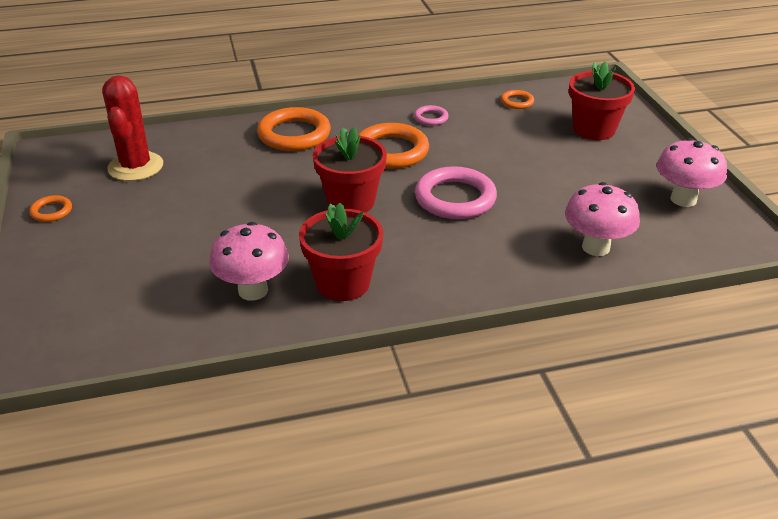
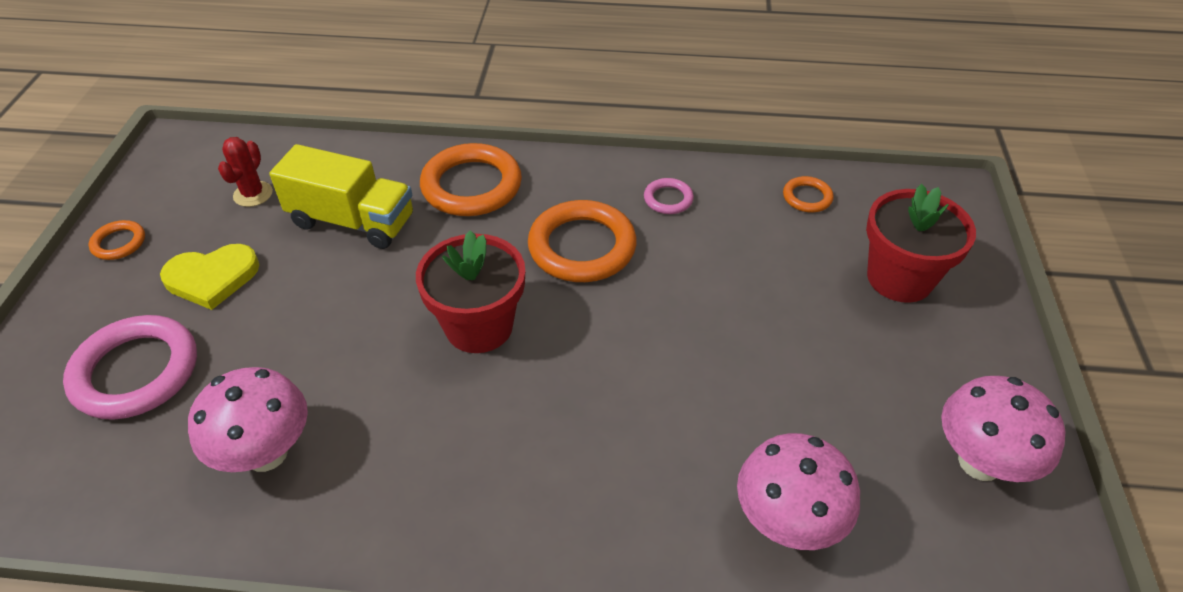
camera: 20 degrees right, 10 degrees up
(136, 167) = (253, 194): red cactus -> red cactus, size x0.54
(141, 215) = (212, 278): none -> yellow heart
(222, 167) = (352, 221): none -> yellow truck
(343, 283) = (386, 478): red flower pot -> none
(455, 198) = (624, 360): pink ring -> pink ring (136, 372)

